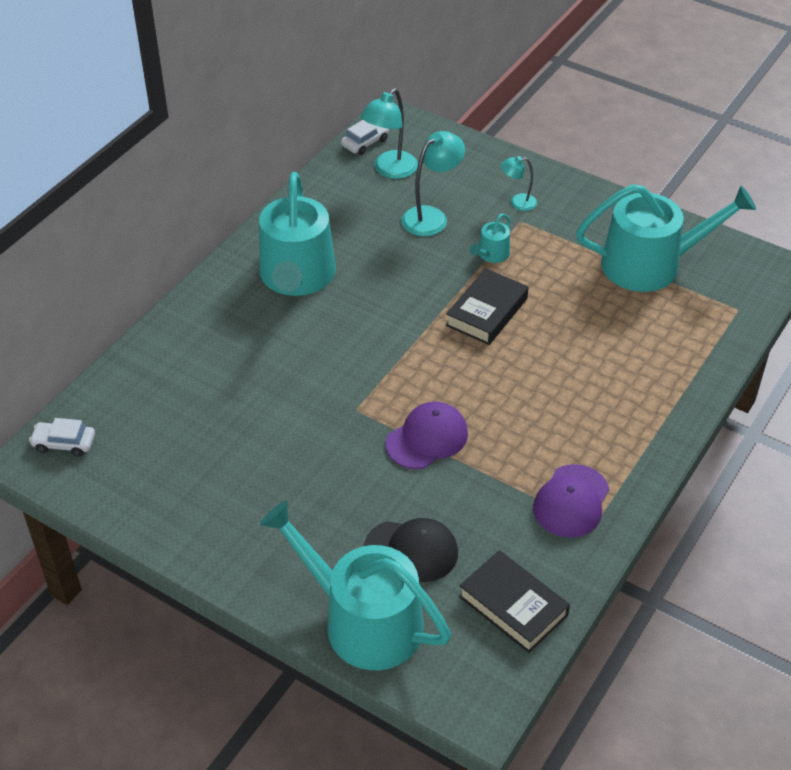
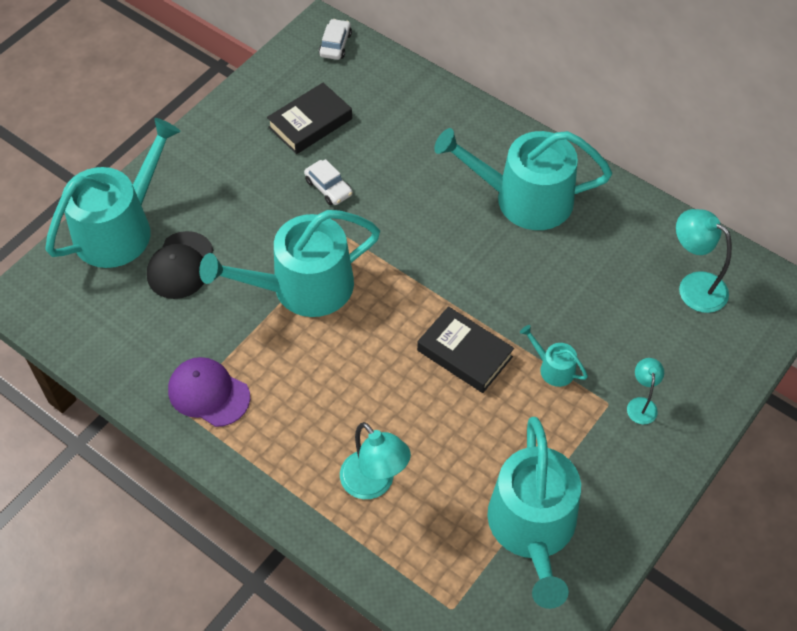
camera: 95 degrees right, 10 degrees up
(365, 142) = (742, 266): white car -> white car (328, 187)
(427, 438) = (302, 287): purple cap -> turquoise watering can
(431, 216) = (615, 318): turquoise lamp -> turquoise lamp (374, 484)
(513, 606) = (108, 332): black book -> black book (310, 123)

